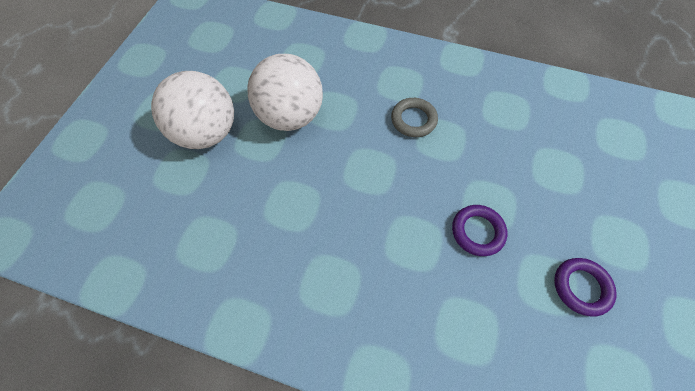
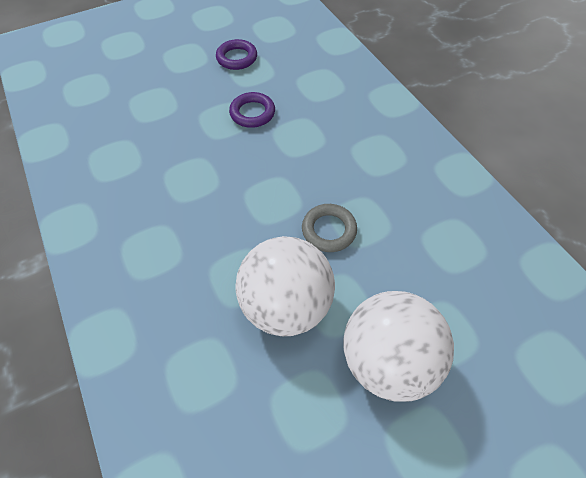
camera: 135 degrees left, 5 degrees down
(413, 120) = (189, 208): grey ring -> grey ring (329, 230)

